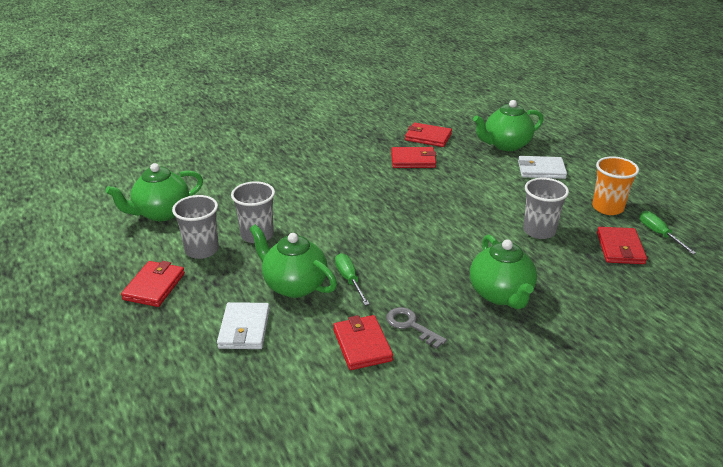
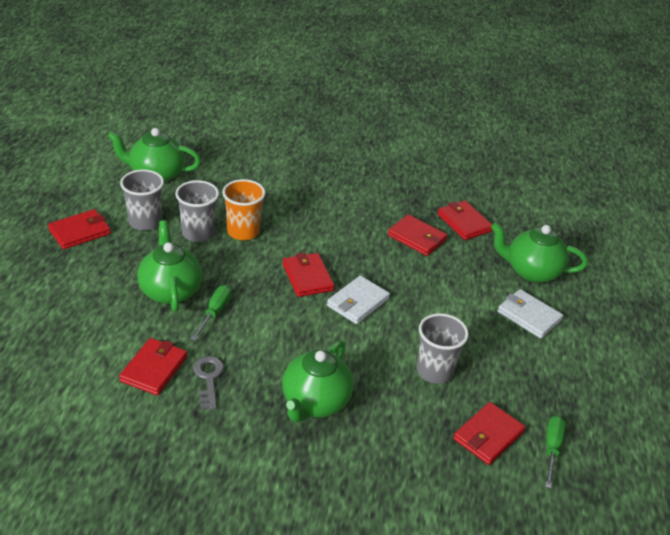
camera: 35 degrees right, 5 degrees up
(244, 329) = (94, 302): white wallet -> white wallet (358, 302)
(379, 221) = (307, 277): none -> red wallet
(607, 208) = (539, 392): orange cup -> orange cup (243, 231)

